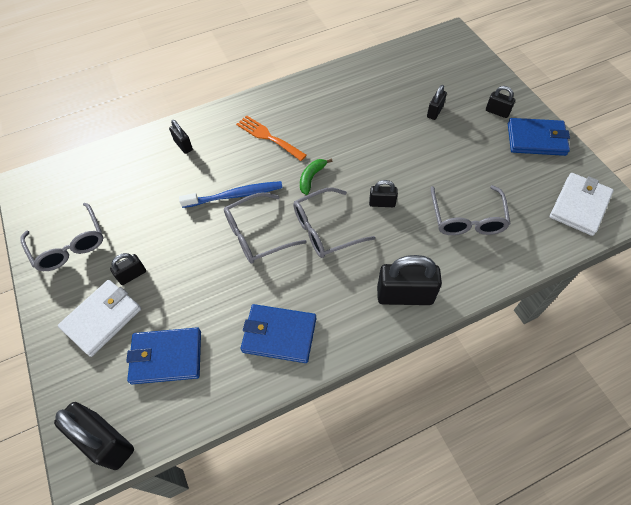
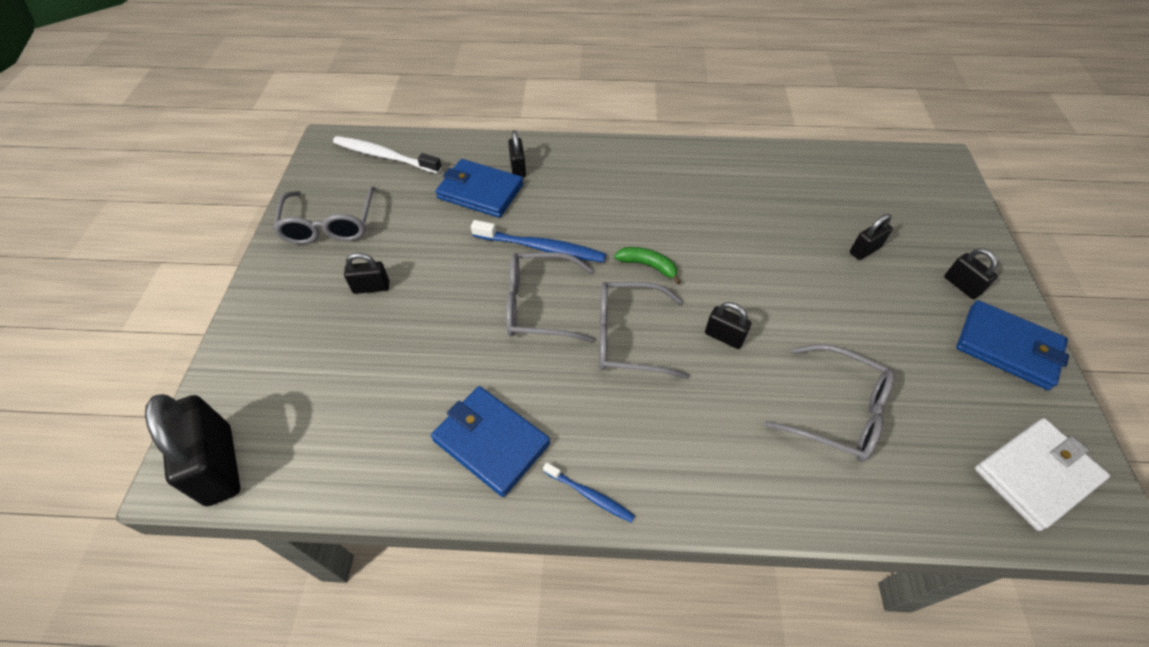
camera: 25 degrees right, 5 degrees down
(76, 176) = (384, 156): none -> white toothbrush
(102, 318) = (309, 321): white wallet -> none
(166, 357) = (346, 400): blue wallet -> blue wallet (480, 191)
(268, 137) = (622, 196): orange fork -> none
(311, 178) = (648, 266): green banana -> green banana turned 60 degrees clockwise
(357, 335) = (590, 495): none -> blue toothbrush
(405, 295) = (687, 474): black padlock -> none
(467, 218) = (837, 411): grey glasses -> grey glasses turned 90 degrees counterclockwise

